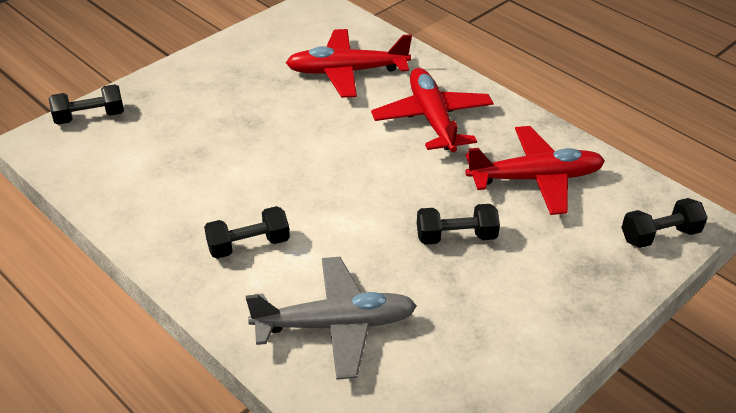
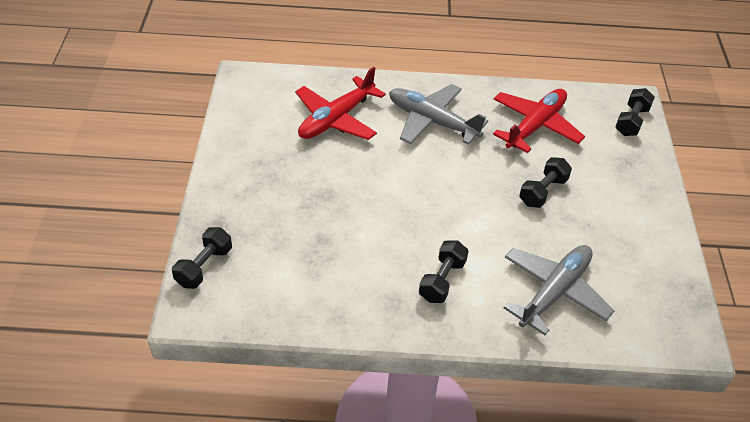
camera: 45 degrees left, 5 degrees up
(432, 119) = (432, 121): red plane -> grey plane

